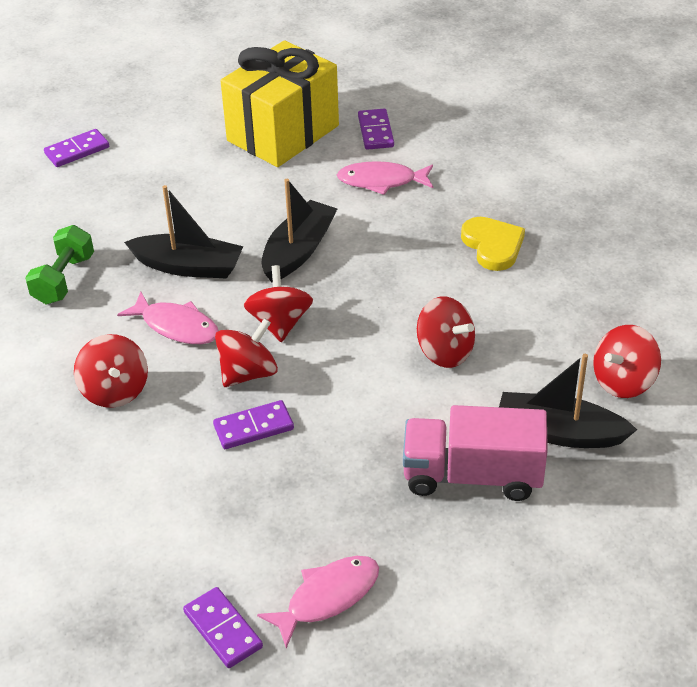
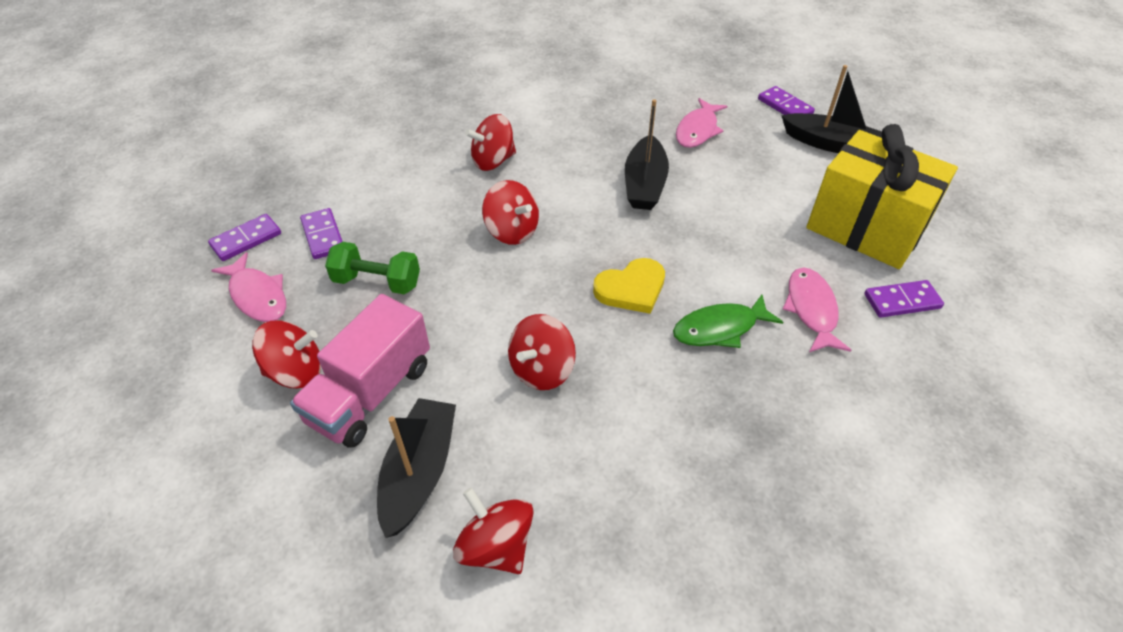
camera: 85 degrees right, 5 degrees up
(64, 279) = (617, 121): green dumbbell -> green dumbbell (377, 282)
(176, 326) = (567, 185): pink fish -> pink fish (697, 130)
(253, 427) = (447, 239): purple domino -> purple domino (323, 236)
(280, 323) = (576, 246): red spinning top -> red spinning top (296, 372)
(298, 251) = (680, 252): black boat -> black boat (831, 144)
(400, 236) = (720, 328): none -> green fish
(472, 475) = (371, 393): pink truck -> pink truck turned 150 degrees counterclockwise
(493, 246) = (722, 414): yellow heart -> yellow heart (631, 289)

